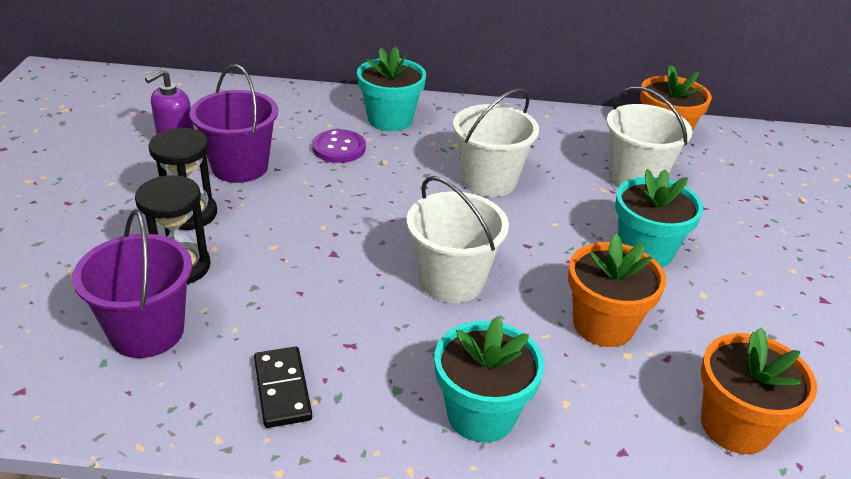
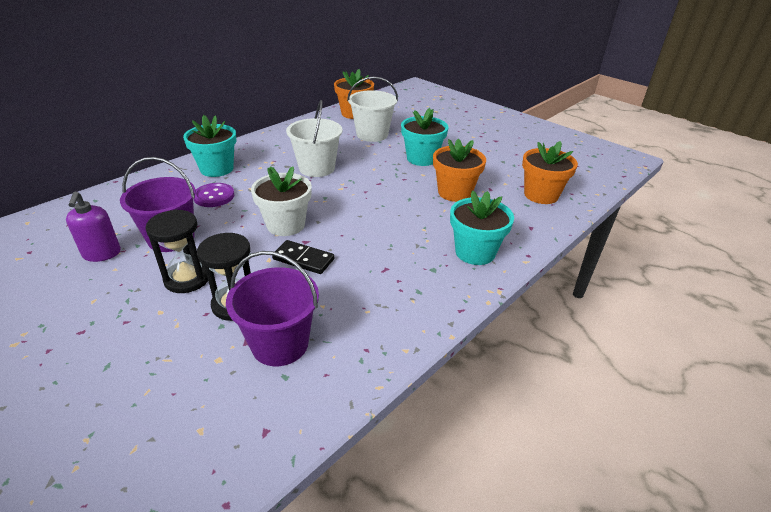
camera: 50 degrees left, 0 degrees up
(282, 389) = (392, 308): black domino -> black domino (303, 259)
(347, 223) = (286, 225): none -> white flower pot
(452, 281) = (376, 215): white bucket -> none

